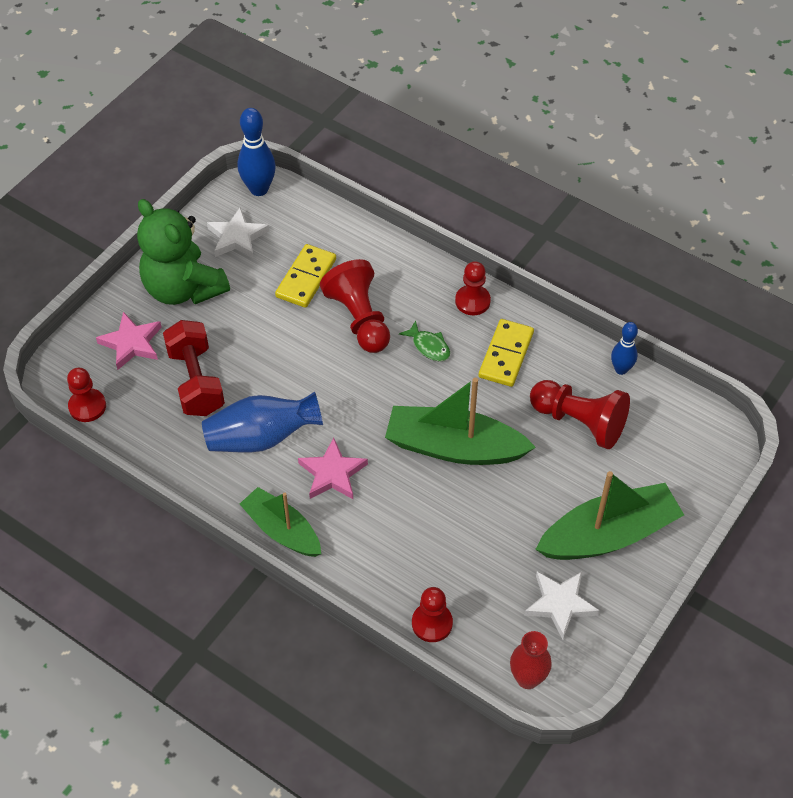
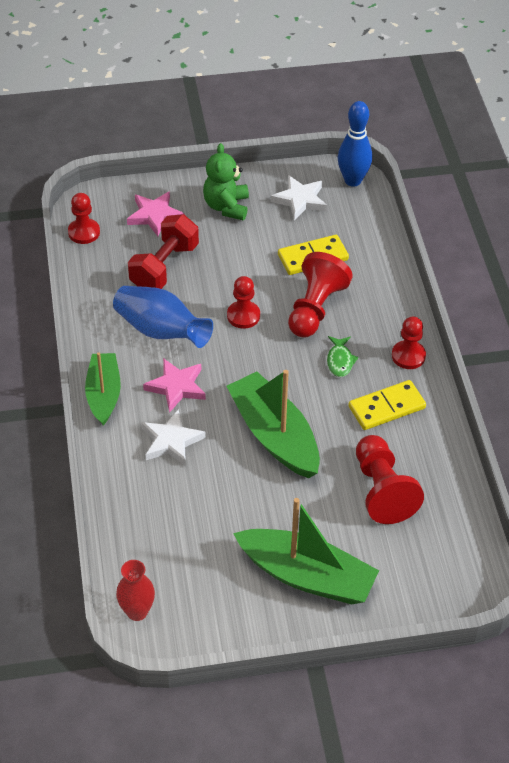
camera: 45 degrees right, 5 degrees down
(183, 288) = (226, 206): green teddy bear -> green teddy bear, size x0.66
(432, 623) = (122, 526): red pawn -> red pawn (243, 316)
(560, 604) = (217, 588): white star -> white star (171, 441)
(621, 369) = (459, 482): blue bowling pin -> none

